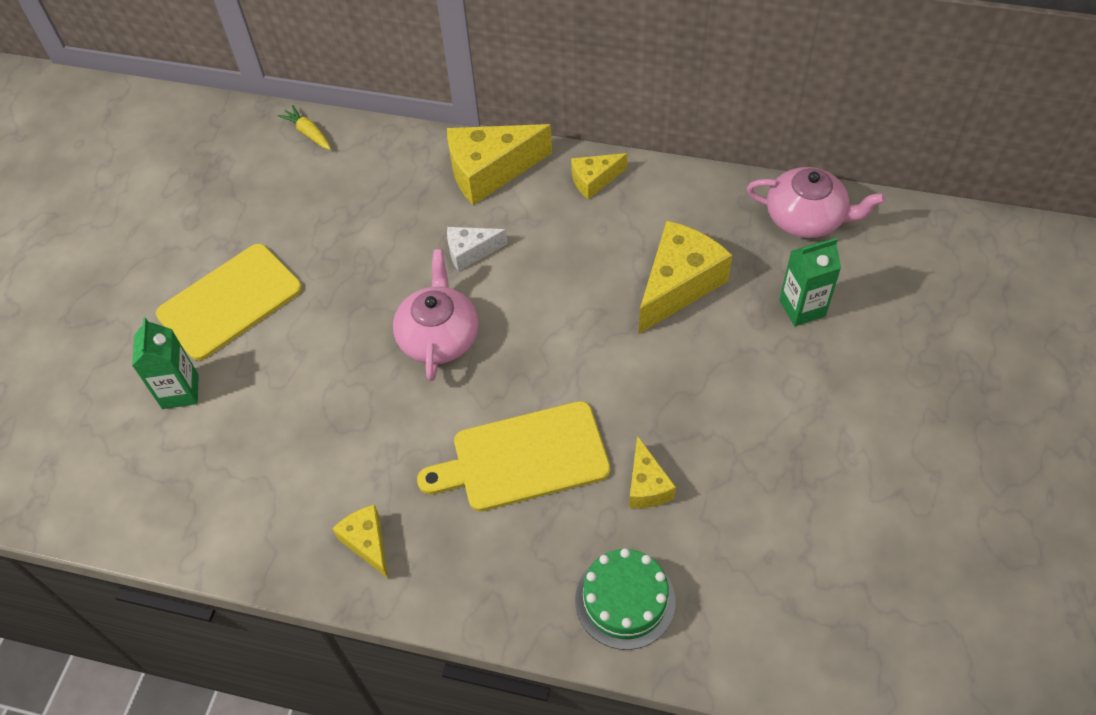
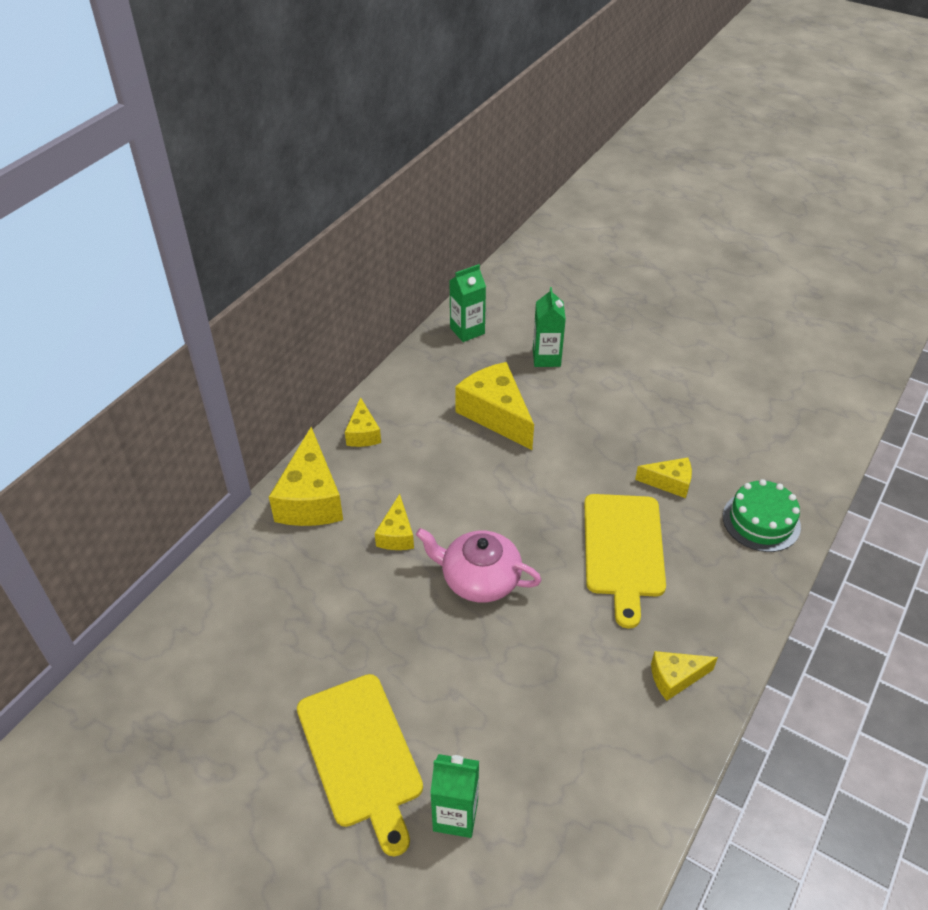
camera: 75 degrees left, 10 degrees down
(308, 133) = (166, 632): yellow carrot -> none
(470, 252) = (396, 534): white cheese -> yellow cheese
(806, 218) = (467, 331): pink teapot -> green carton

